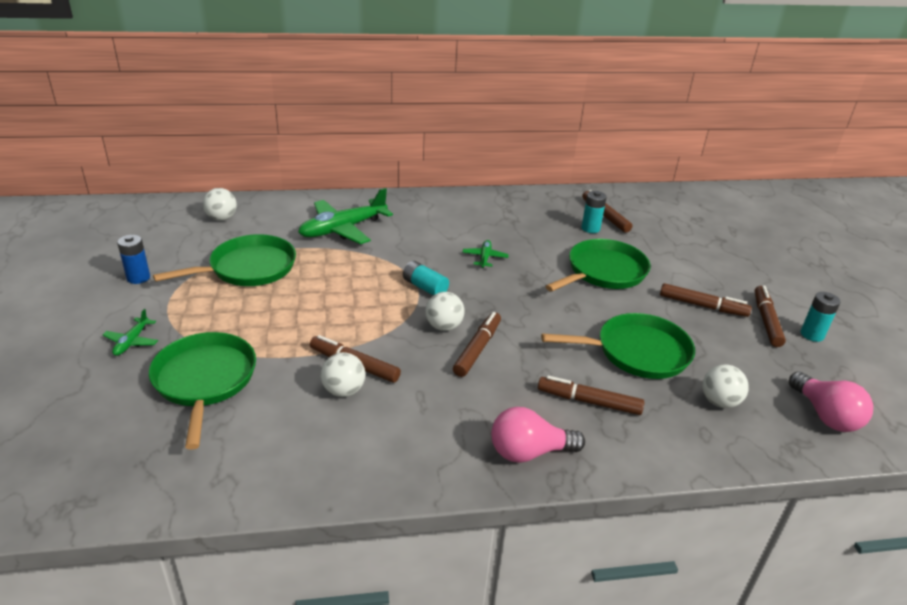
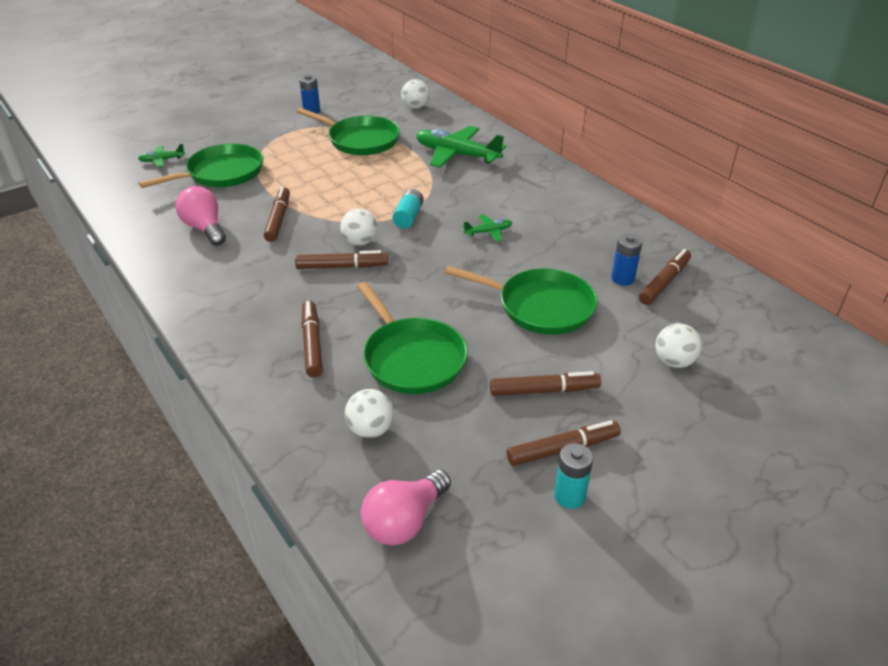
camera: 65 degrees right, 5 degrees up
(131, 342) = (243, 136): green plane -> green plane (162, 160)
(343, 390) = (246, 225): white ball -> white ball (674, 361)
(529, 452) = (227, 326): pink light bulb -> pink light bulb (205, 228)
(590, 228) = (622, 279): turquoise battery -> blue battery
(702, 306) = (544, 390): brown marker -> brown marker turned 90 degrees counterclockwise

